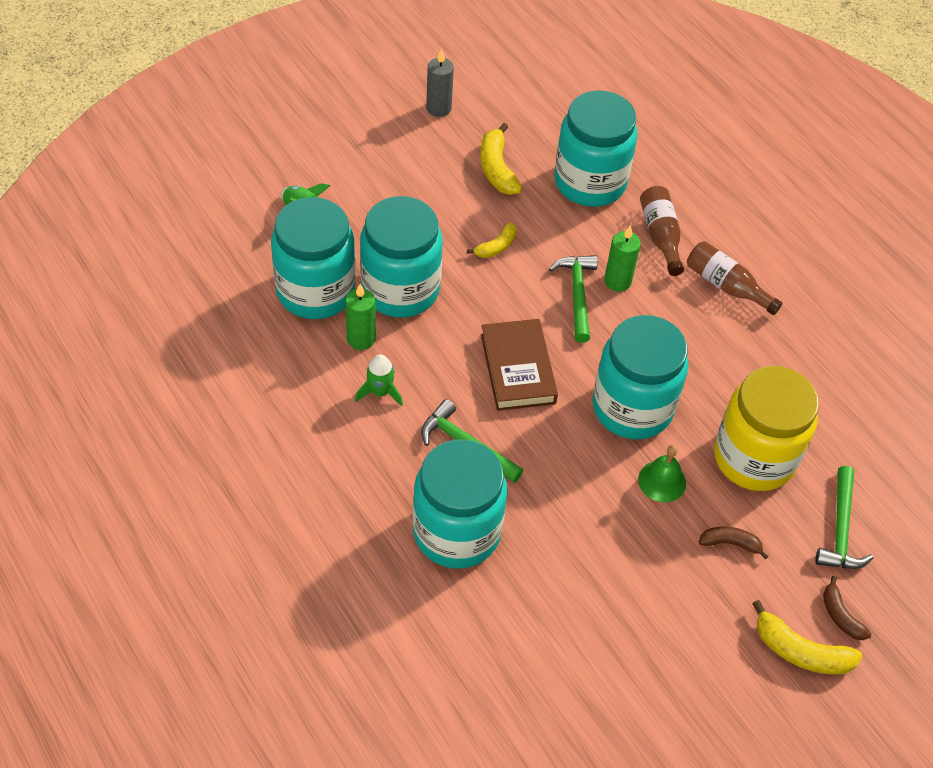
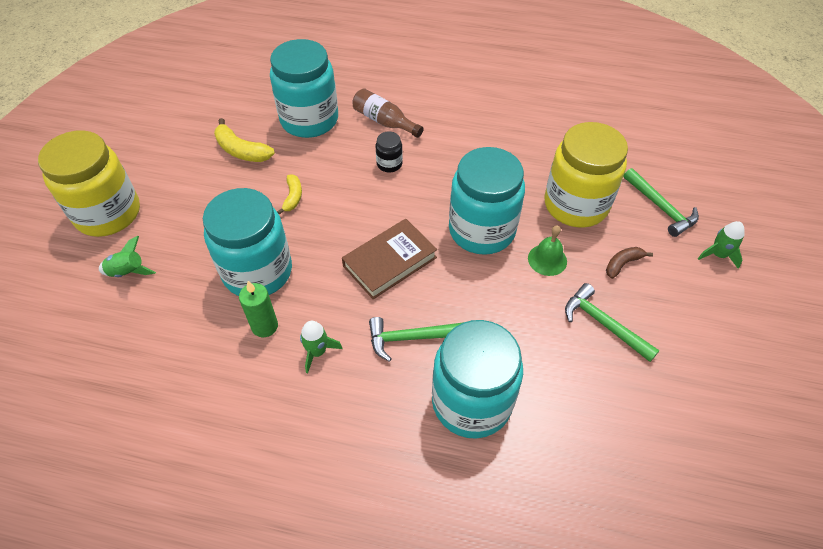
camera: 40 degrees left, 0 degrees up
(315, 291) = (196, 319): turquoise jar -> none
(333, 147) = (108, 213): none -> yellow jar
(438, 108) = (162, 140): grey candle -> none
(517, 369) = (390, 262): brown book -> brown book turned 75 degrees counterclockwise
(577, 295) = (375, 189): green hammer -> green hammer (604, 324)
(617, 281) = (389, 164): green candle -> black jar
(726, 286) = (451, 123): brown bottle -> none
(800, 651) = (727, 293): yellow banana -> none
(840, 616) = (718, 255): brown banana -> green rocket

